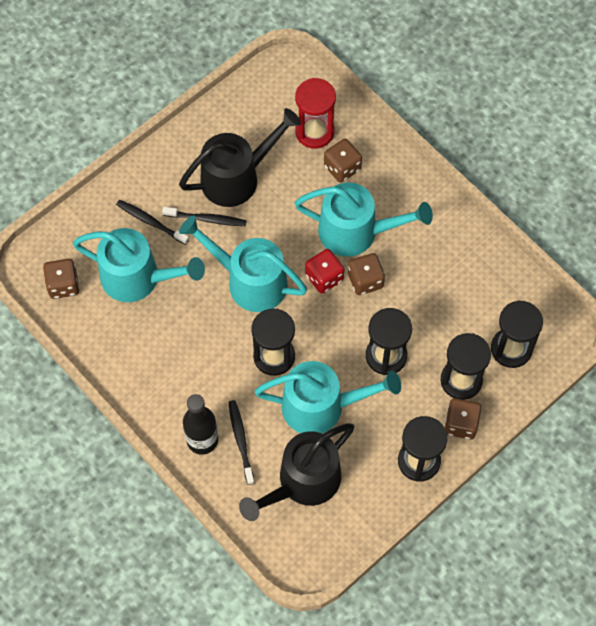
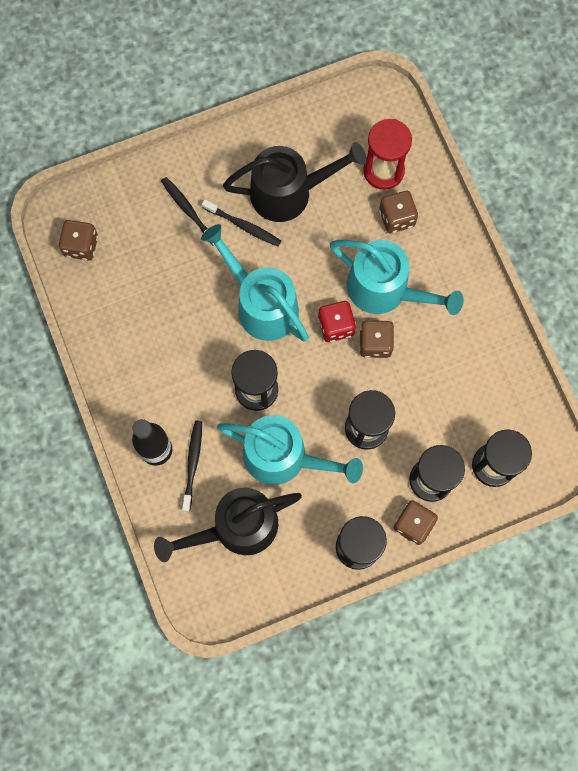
camera: 20 degrees right, 10 degrees up
(138, 278) = (155, 264): turquoise watering can -> none

